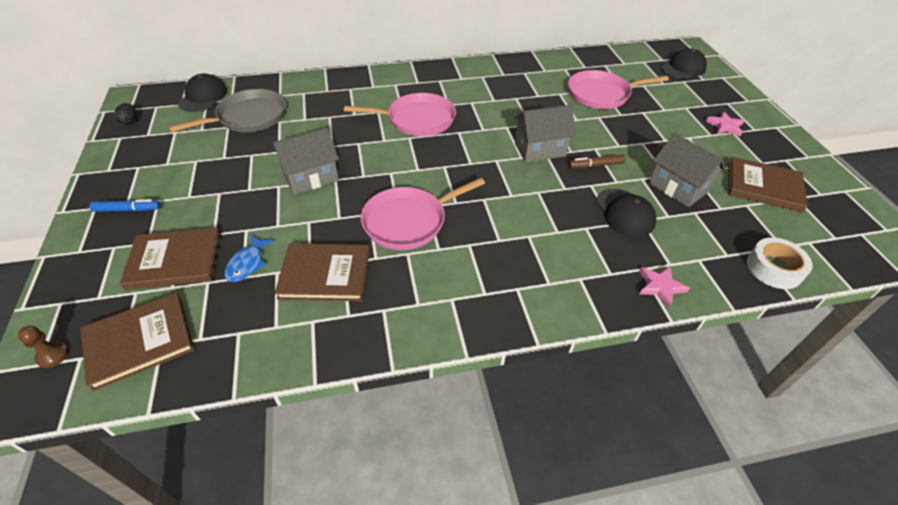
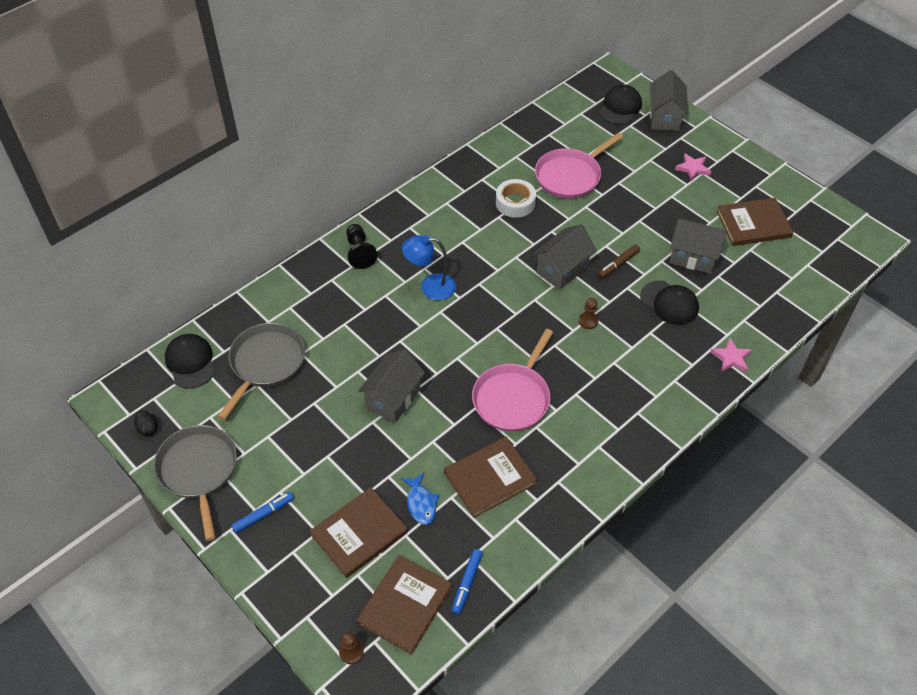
camera: 30 degrees left, 5 degrees up
(125, 160) = (198, 470): none -> grey pan
(210, 354) = (467, 583): none -> blue marker
(387, 81) = (359, 252): none -> black pawn
(417, 120) = (430, 287): pink pan -> blue lamp
(531, 194) = (588, 321): none -> brown pawn
(721, 86) = (664, 117): none -> grey house
(774, 268) = (795, 301): white tape -> white tape (515, 203)

